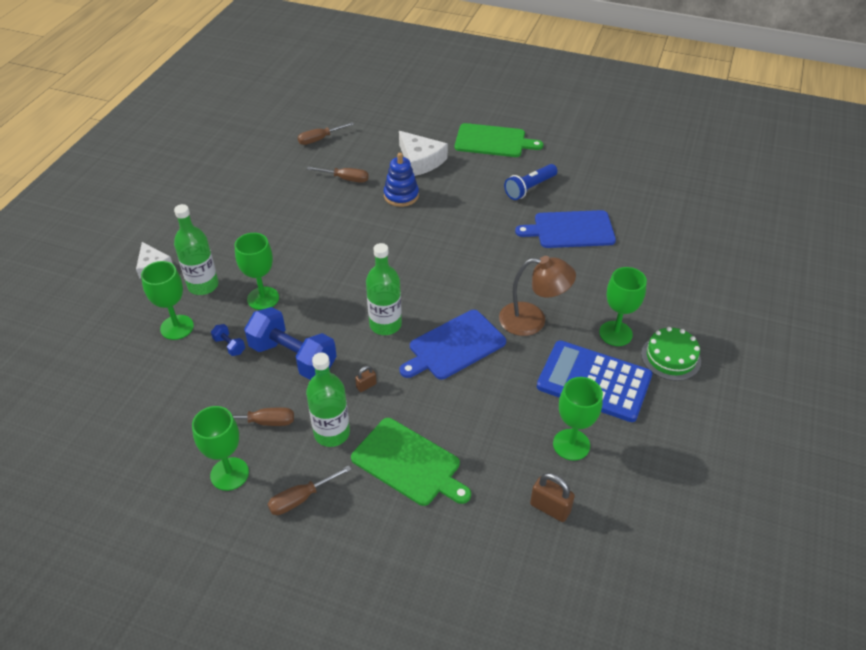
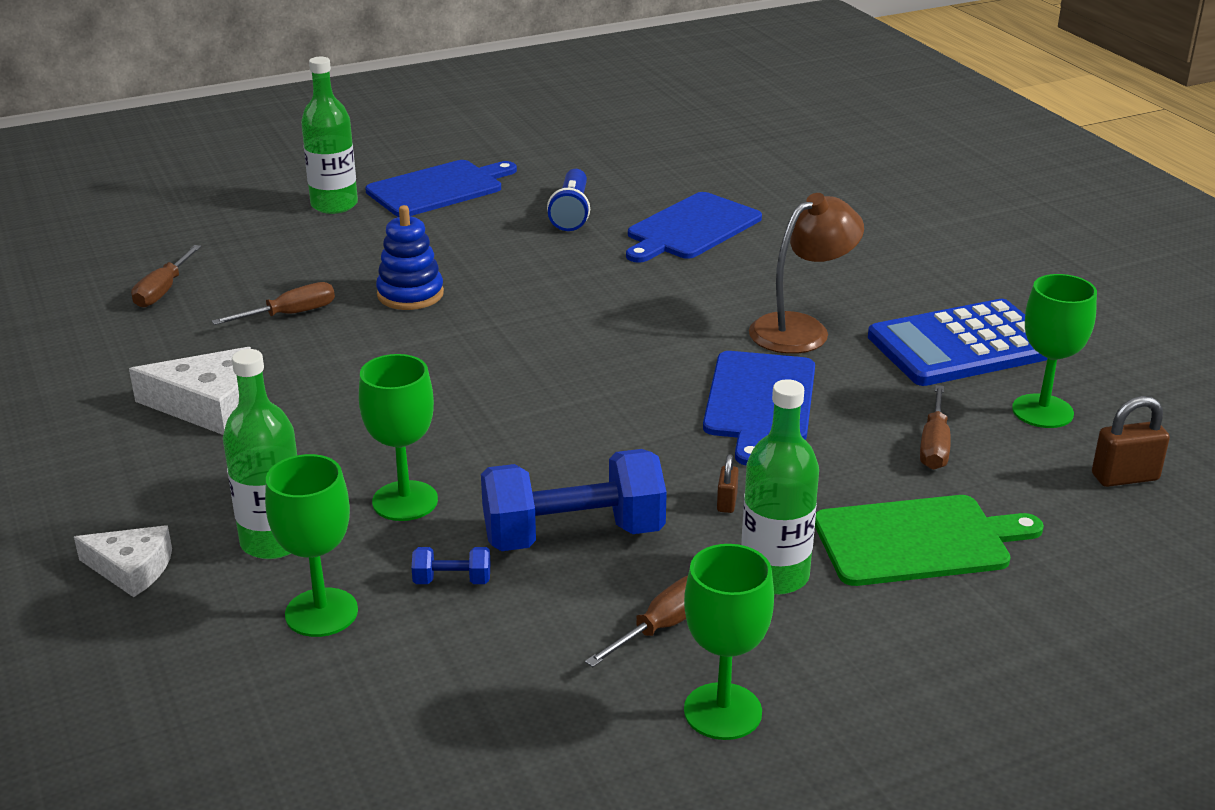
camera: 45 degrees left, 15 degrees down
(300, 499) = (862, 666): brown screwdriver -> brown screwdriver (934, 446)
(385, 325) = (636, 430): green bottle -> green bottle (334, 205)
(420, 160) = (371, 248): white cheese -> white cheese (210, 405)
(493, 141) = (439, 188): green cutting board -> blue cutting board
(615, 333) = (907, 293): green goblet -> none
(670, 357) = (994, 284): green cake -> none

